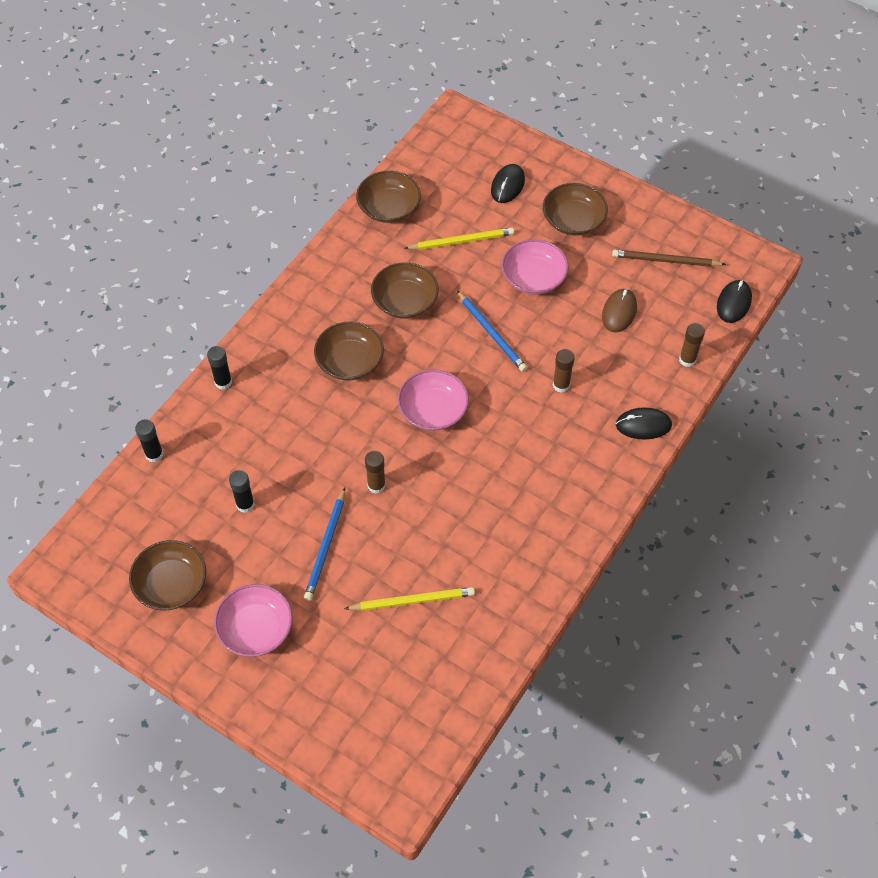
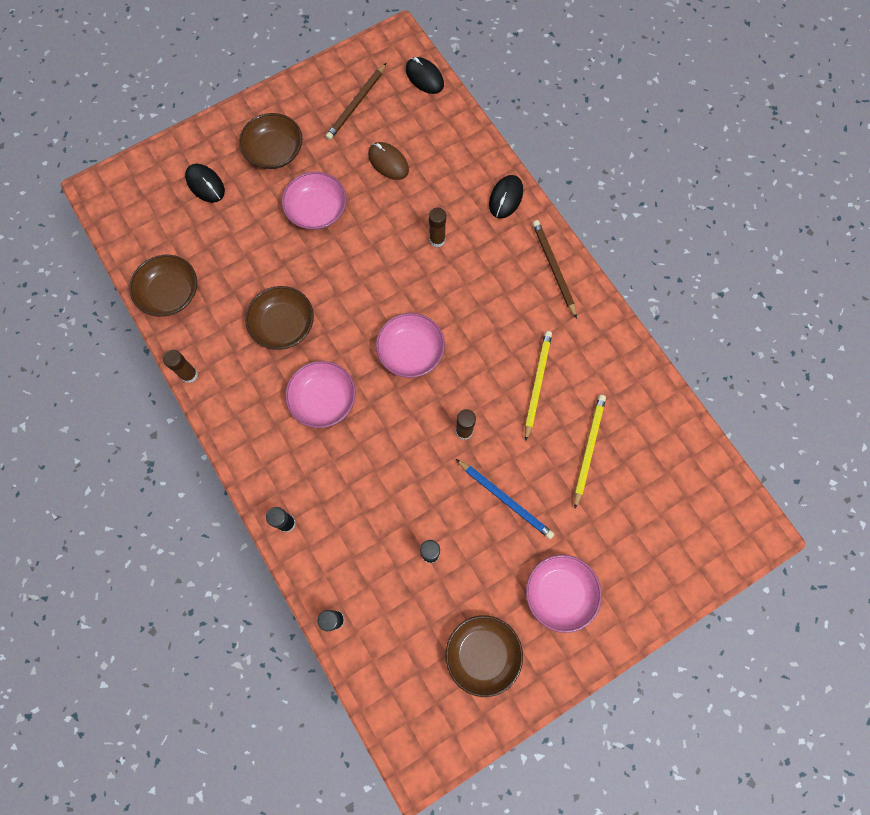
camera: 65 degrees left, 15 degrees up
(350, 361) = (323, 399): brown bowl -> pink bowl
(461, 241) = (244, 249): yellow pencil -> yellow pencil (537, 383)
(492, 333) = (356, 269): blue pencil -> none
(590, 497) = (553, 268): none -> brown pencil
(687, 359) = (460, 136): brown glue stick -> brown glue stick (189, 375)

